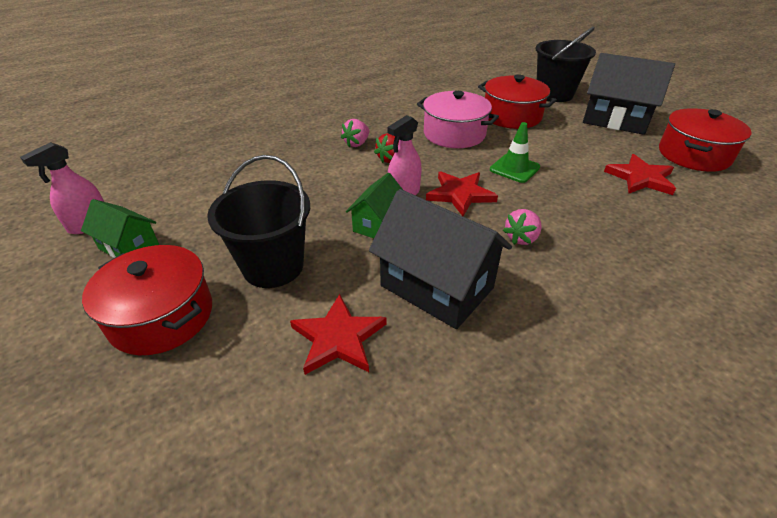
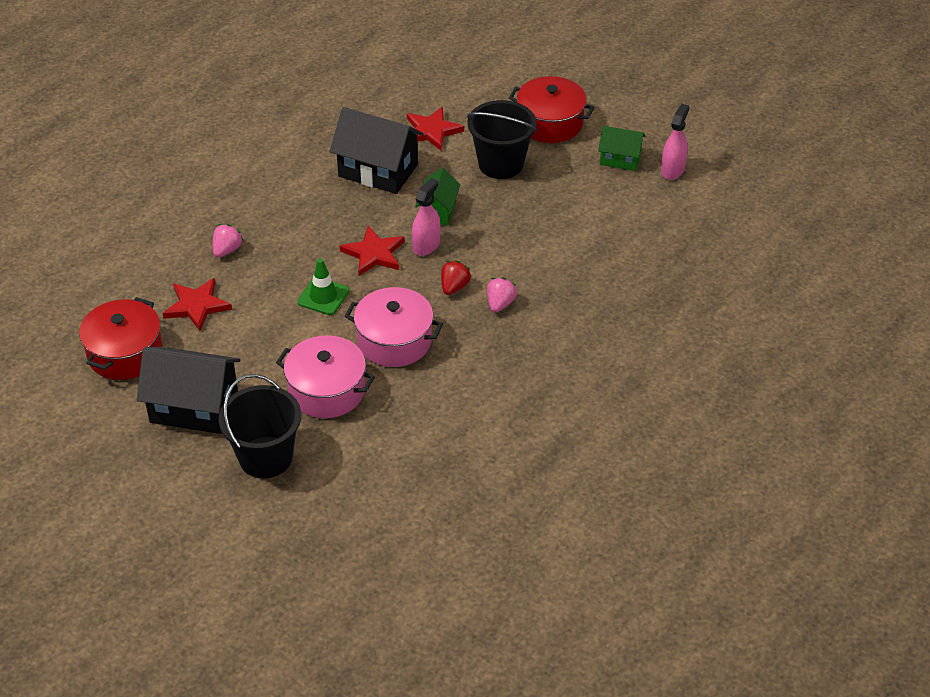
camera: 165 degrees right, 5 degrees up
(512, 116) = (327, 390): red pot -> pink pot
(521, 238) = (317, 218): pink strawberry -> pink strawberry (227, 250)

